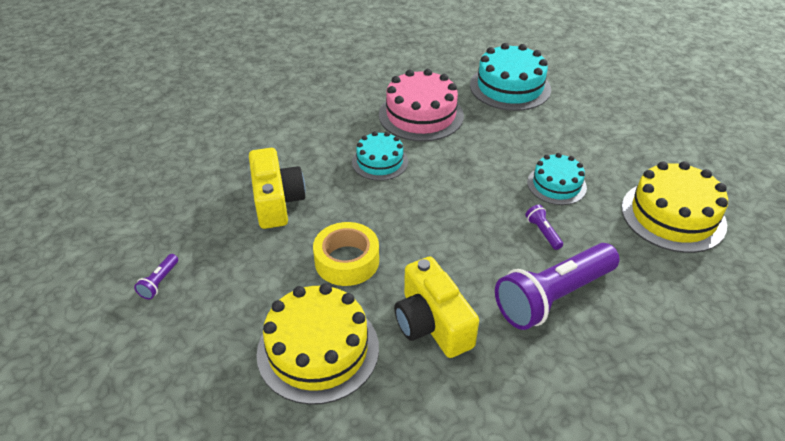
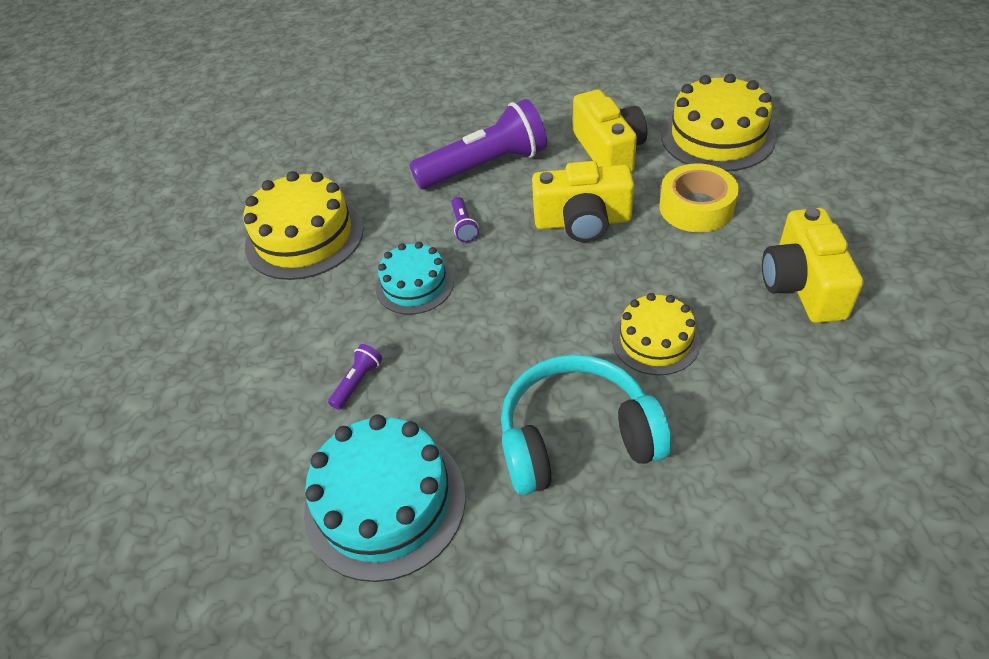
camera: 165 degrees left, 5 degrees up
(159, 282) = (910, 196): purple flashlight -> purple flashlight (357, 382)
(380, 162) = (655, 340): turquoise cake -> yellow cake
(421, 115) = (576, 438): pink cake -> turquoise headphones
(443, 242) = (582, 222): none -> yellow camera

